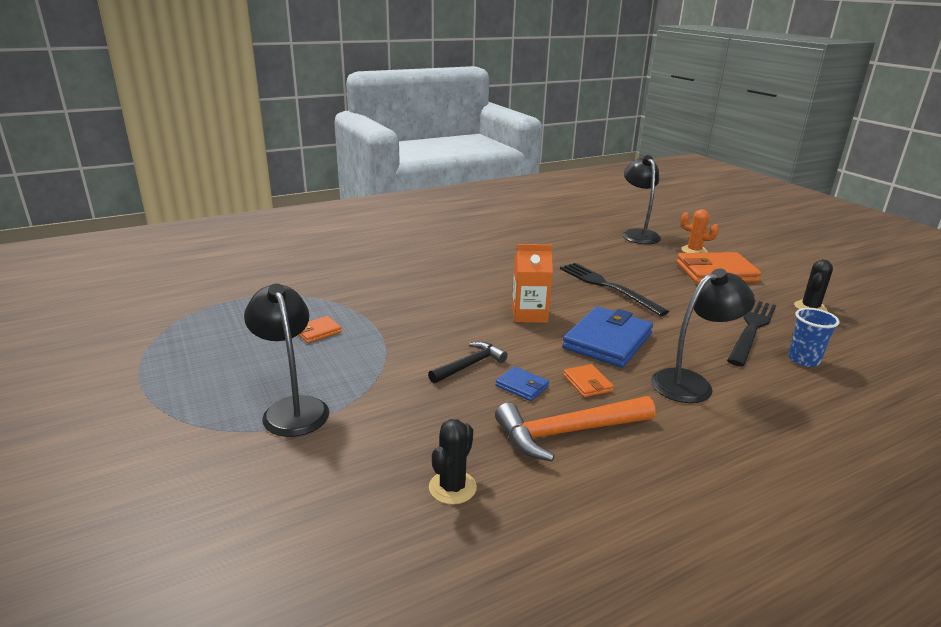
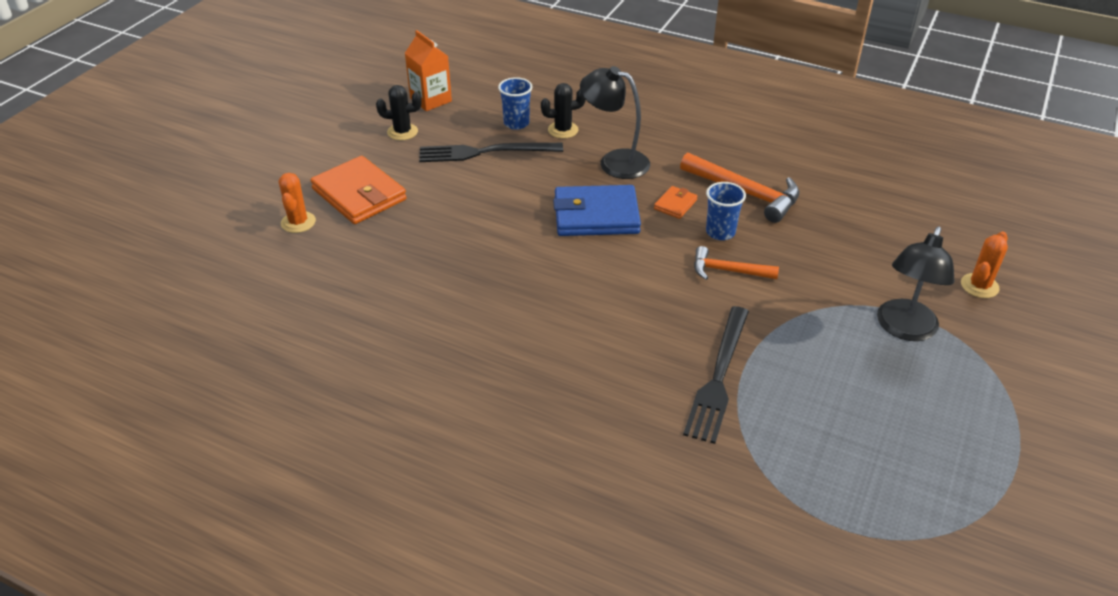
camera: 125 degrees left, 15 degrees up
(252, 496) = (979, 286): none -> orange cactus
(318, 332) = (806, 398): orange wallet -> none
(452, 487) = (855, 215): black cactus -> black cactus (563, 130)
(469, 365) = (728, 271): black hammer -> orange hammer
(522, 386) = (720, 232): blue wallet -> blue cup
(529, 314) = (599, 276): orange carton -> orange carton (431, 100)
(607, 287) = (475, 251): black fork -> black fork (718, 377)
(638, 234) = (269, 279): black lamp -> none

